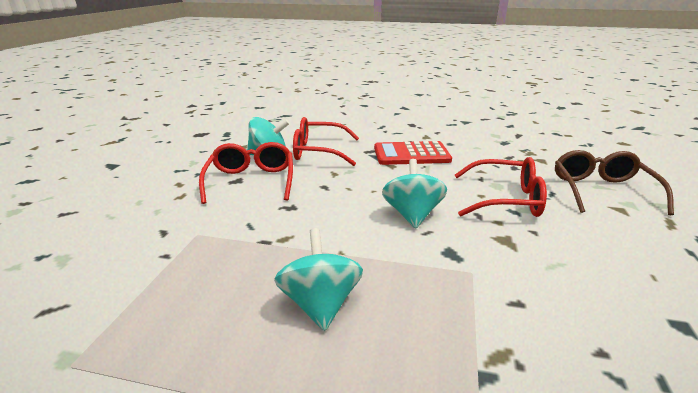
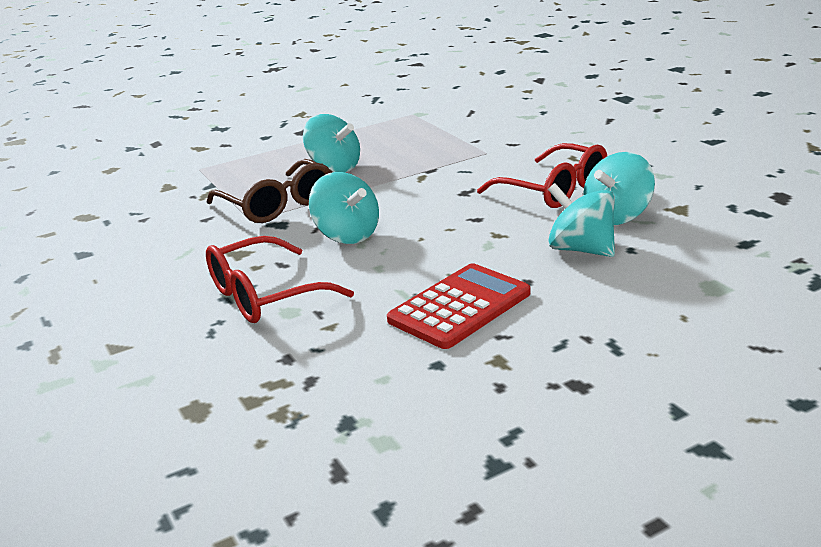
camera: 140 degrees right, 0 degrees up
(319, 151) = (581, 249): red glasses -> turquoise spinning top
(602, 191) = (140, 370): brown glasses -> brown glasses (277, 205)

